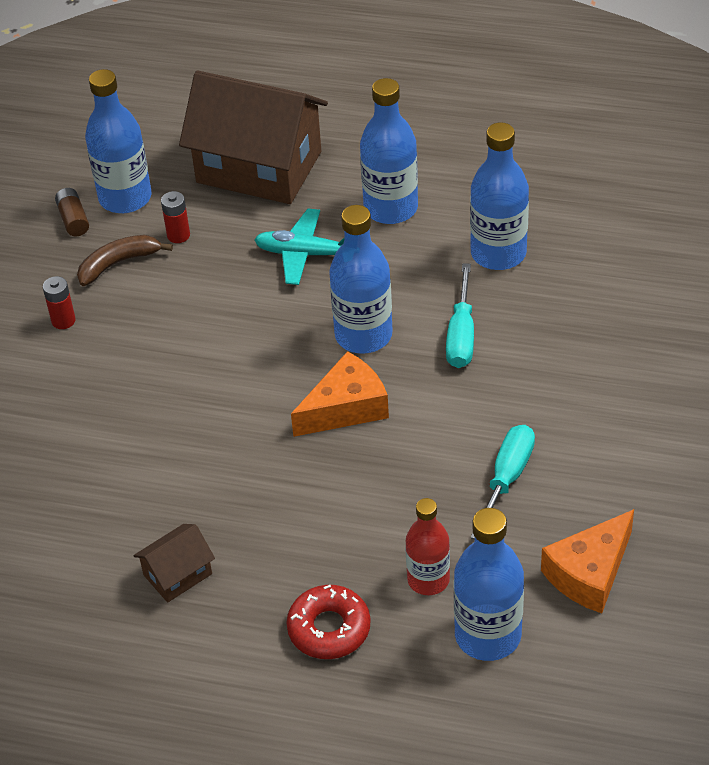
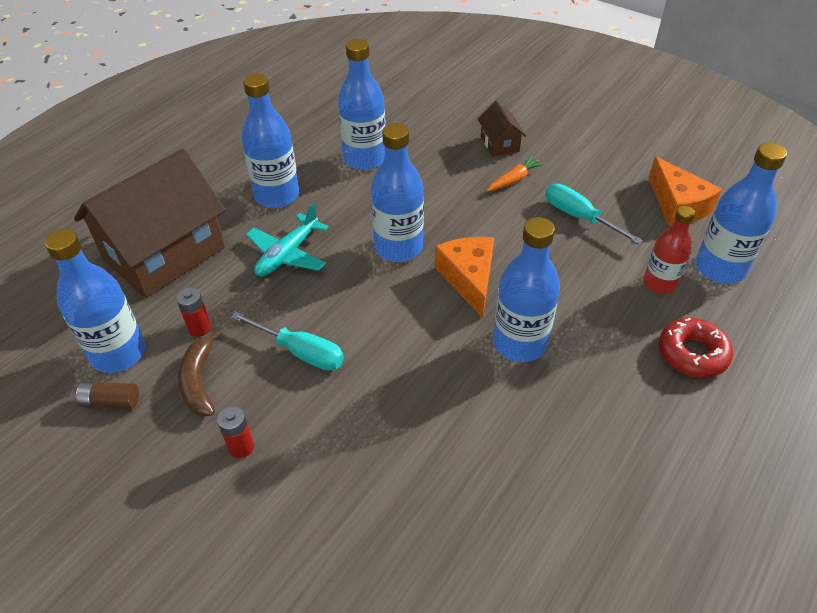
camera: 70 degrees left, 0 degrees up
(177, 574) = (604, 440): brown house -> brown house (499, 144)
(273, 476) = (519, 343): none -> blue bottle
(461, 335) = (431, 198): turquoise screwdriver -> turquoise screwdriver (300, 352)
(543, 399) = (514, 179): none -> orange carrot

